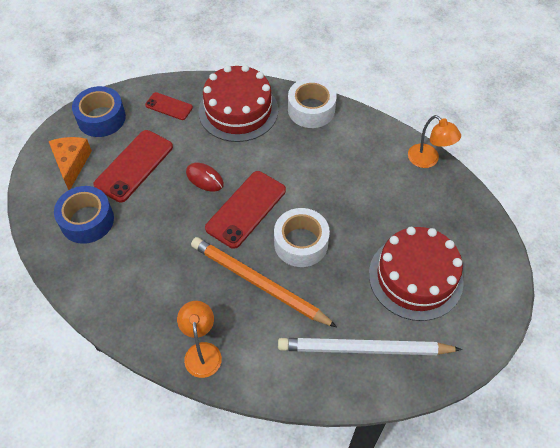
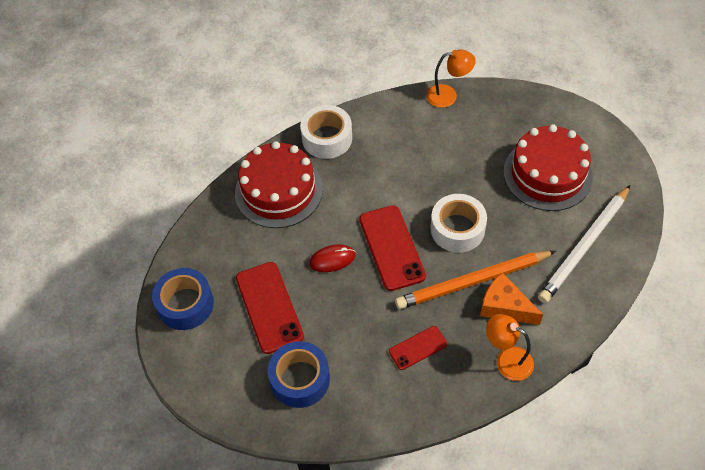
camera: 50 degrees left, 0 degrees up
(71, 163) = (219, 359): orange cheese -> orange cheese (504, 307)
(169, 106) = (223, 241): red phone -> red phone (418, 348)

